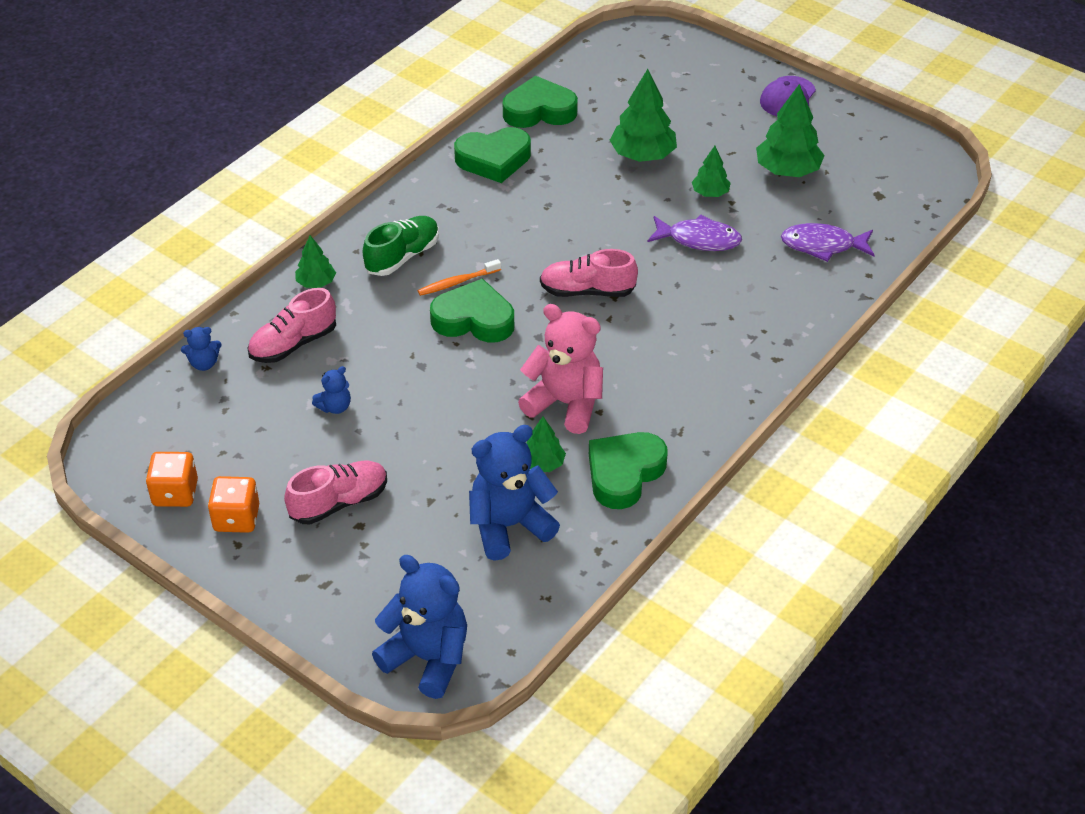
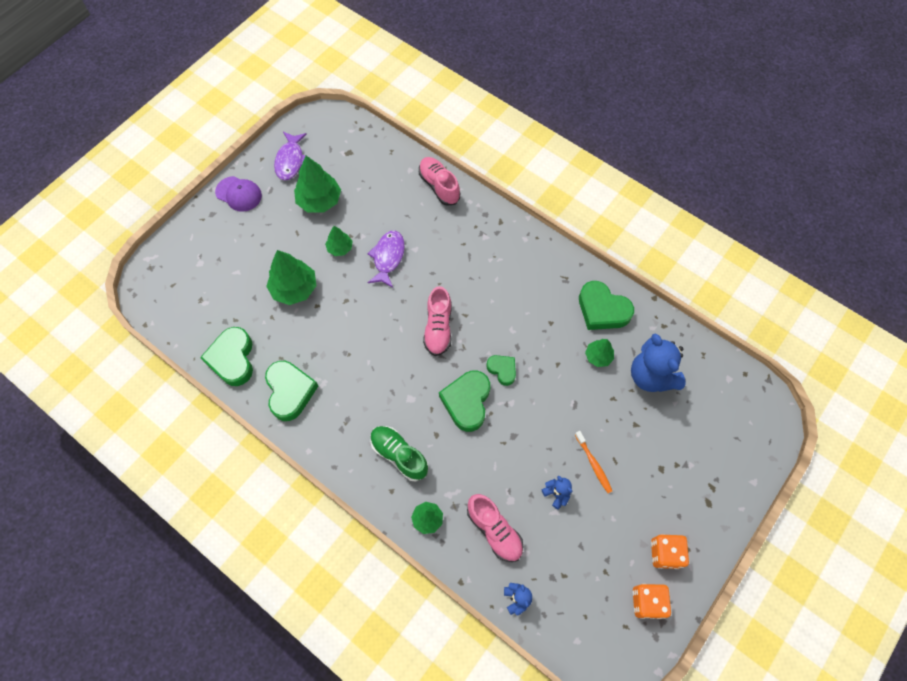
camera: 90 degrees left, 20 degrees up
(339, 502) = (643, 484): pink shoe -> pink shoe (439, 186)
(427, 658) = (758, 421): blue teddy bear -> none
(457, 282) = (428, 414): orange toothbrush -> orange toothbrush (593, 464)
(521, 356) = (502, 370): none -> green heart
(565, 403) = (545, 343): pink teddy bear -> none
(822, 245) = (397, 188): purple fish -> purple fish (290, 160)

